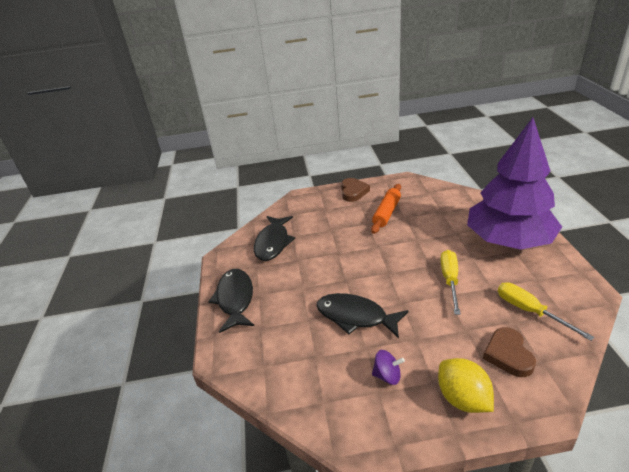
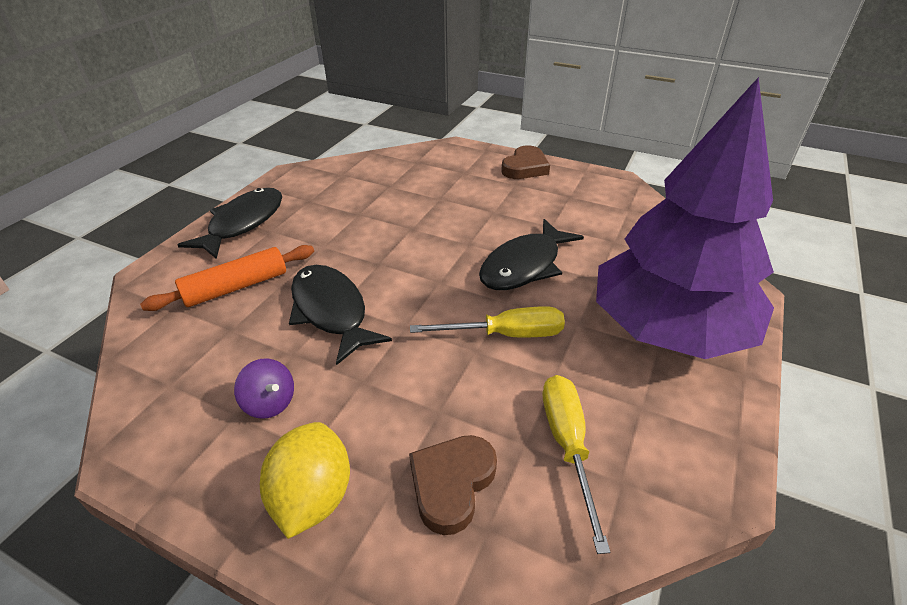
camera: 30 degrees right, 5 degrees up
(273, 243) = (358, 184): black fish -> black fish (524, 265)
(387, 213) = (534, 210): orange rolling pin -> orange rolling pin (236, 287)
(450, 280) = (506, 334): yellow screwdriver -> yellow screwdriver turned 45 degrees clockwise

